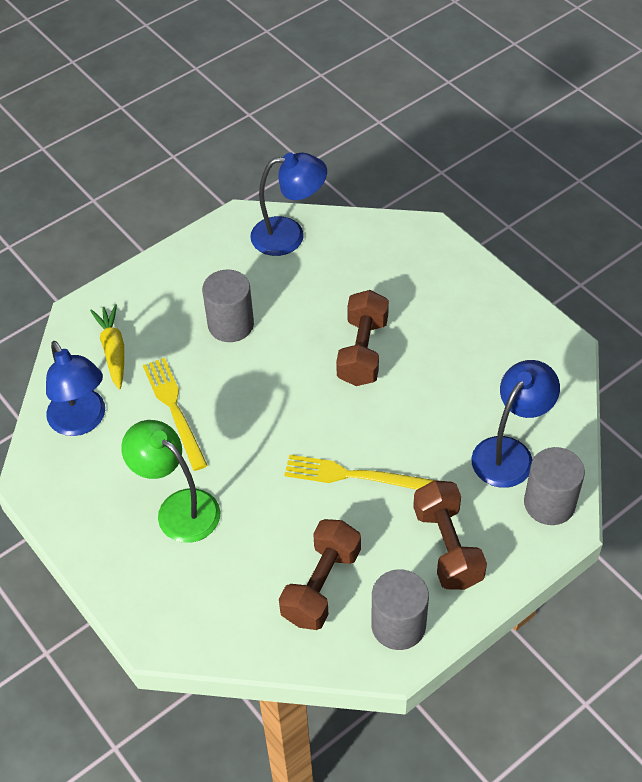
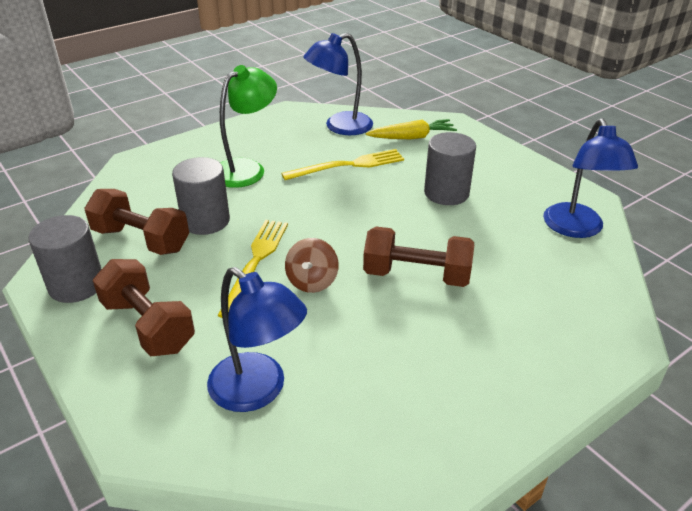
camera: 90 degrees right, 15 degrees down
(377, 428) = (312, 281): none -> brown spinning top
(447, 547) = (148, 325): brown dumbbell -> brown dumbbell turned 60 degrees clockwise
(549, 503) = (173, 423): grey cylinder -> grey cylinder (205, 221)

